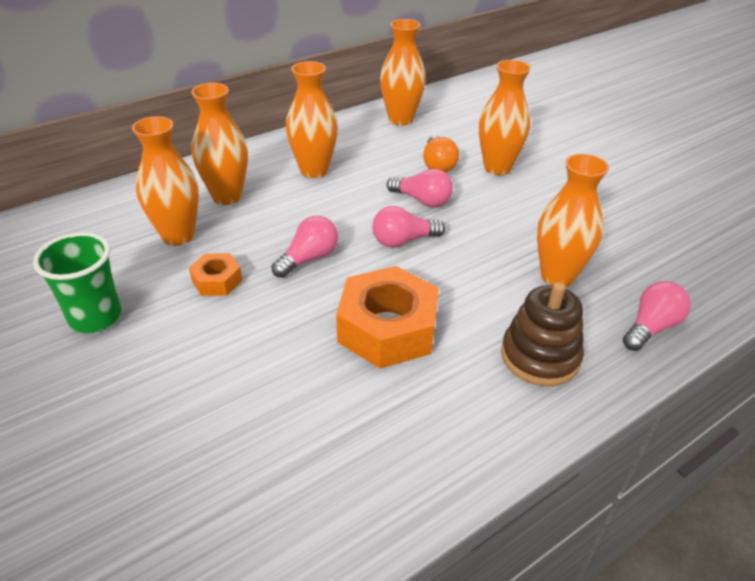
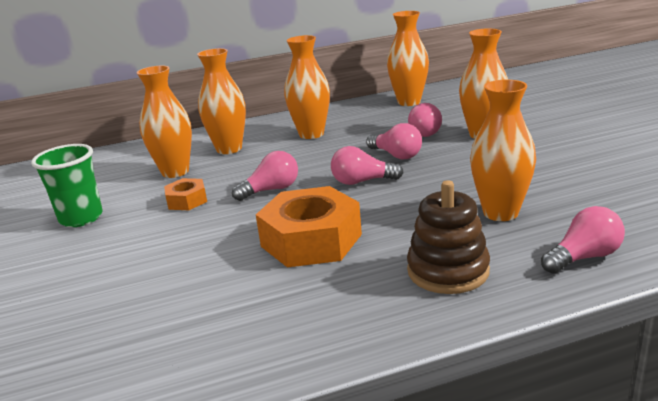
camera: 20 degrees right, 15 degrees down
(438, 165) = (426, 132): orange light bulb -> pink light bulb

